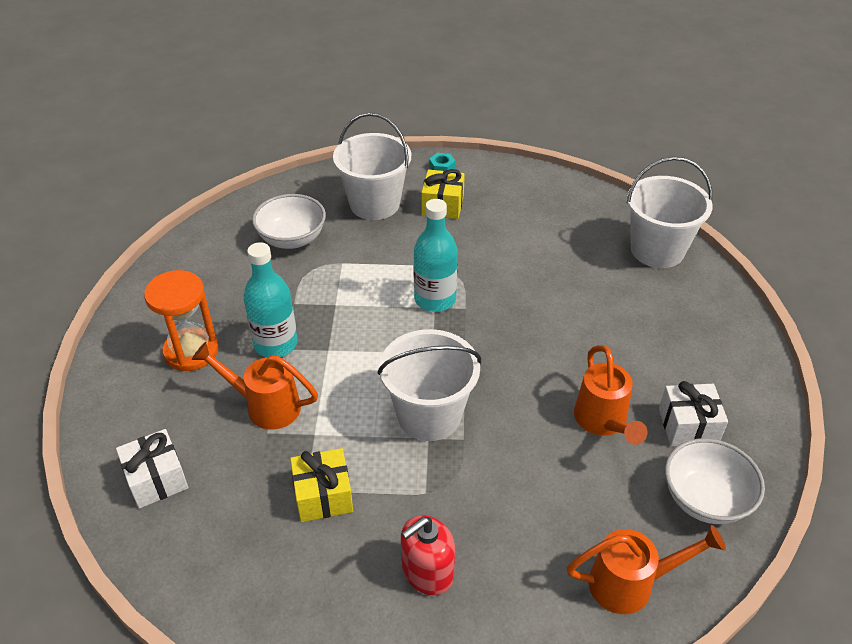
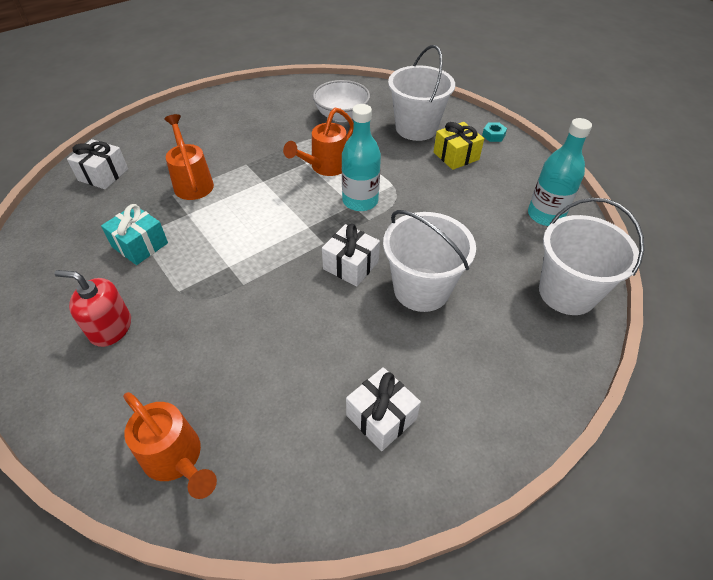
camera: 50 degrees right, 5 degrees up
(191, 351) = (209, 133): orange hourglass -> none
(275, 344) = (246, 158): turquoise bottle -> turquoise bottle (545, 215)
(323, 495) = (140, 245): yellow gift -> turquoise gift
(429, 415) = (249, 256): white bucket -> white bucket (421, 289)
(511, 352) = (351, 265): none -> white gift
(603, 422) = (332, 355): orange watering can -> orange watering can (325, 167)
(705, 499) = (307, 472): white bowl -> none

